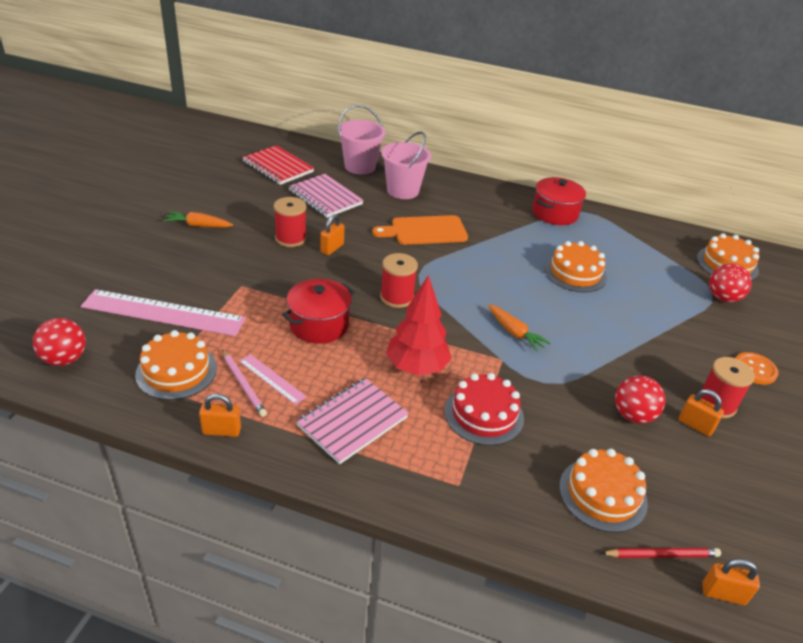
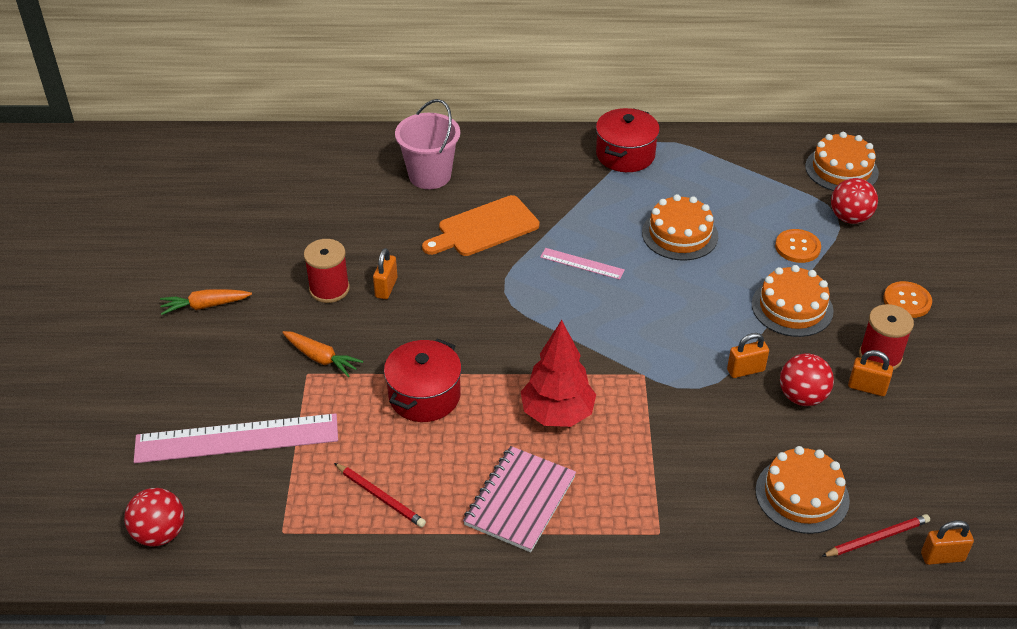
camera: 15 degrees left, 5 degrees up
(176, 371) = (297, 506): orange cake -> orange cake (792, 307)
(221, 431) = (387, 558): orange padlock -> orange padlock (745, 370)
(243, 384) = (380, 497): pink pencil -> red pencil
(272, 379) = (408, 480): pink ruler -> pink ruler (582, 264)
(278, 167) = (254, 186): red notebook -> none
(325, 198) = (340, 215): pink notebook -> none
(360, 166) = (358, 154): pink bucket -> none
(397, 297) = (494, 331): red spool -> none
(484, 414) = (652, 446): red cake -> none
(514, 333) = (644, 336): orange carrot -> orange carrot (321, 358)
(670, 306) = (797, 247): none -> orange button

